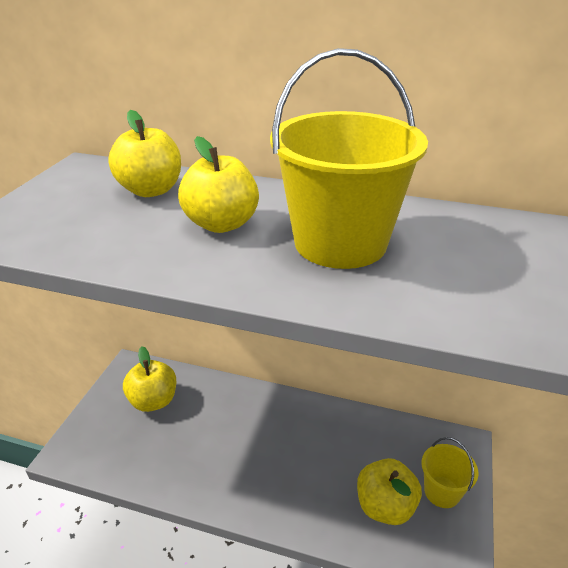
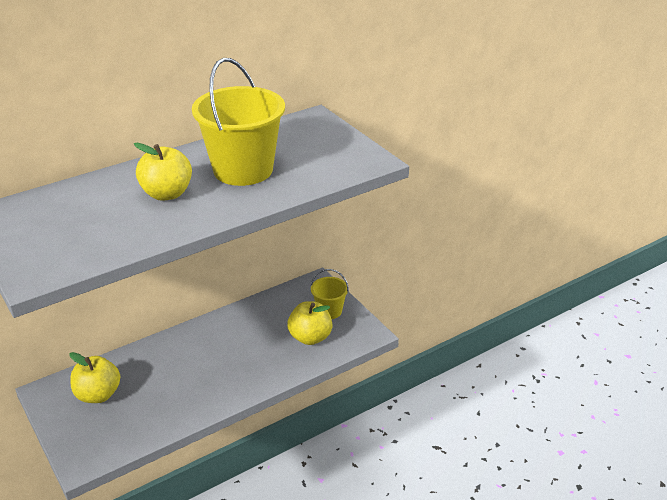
camera: 50 degrees left, 0 degrees up
(151, 190) = (83, 200): yellow apple -> none

